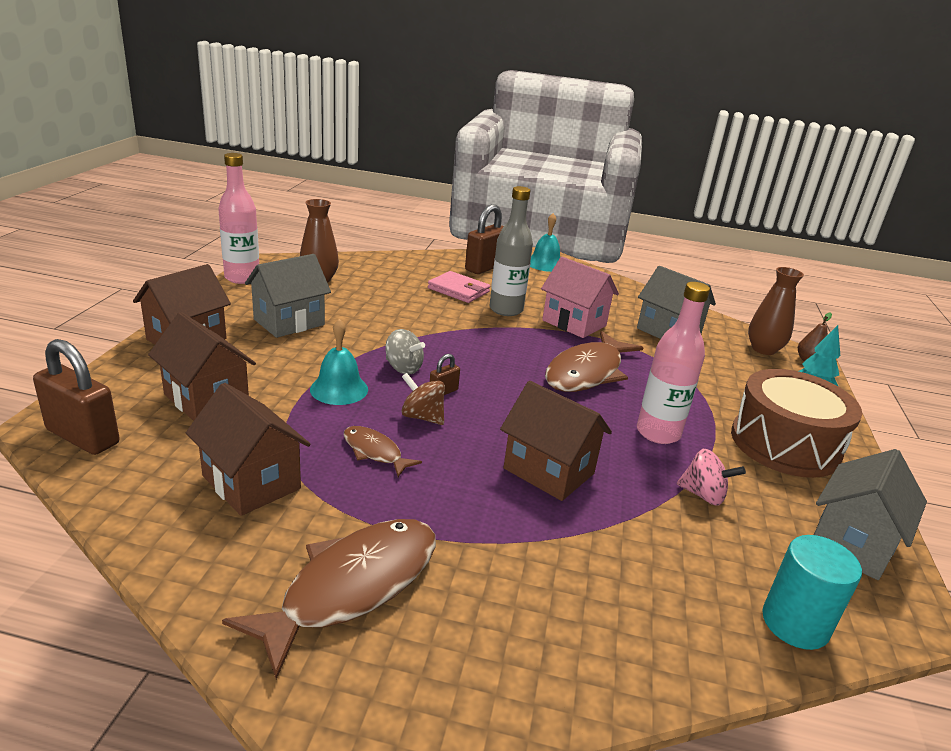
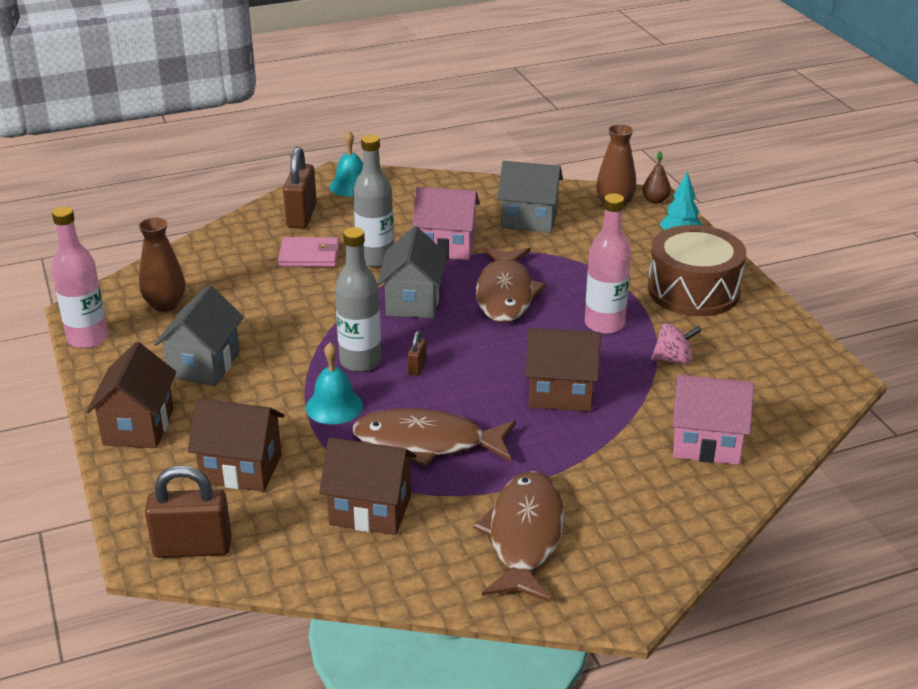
camera: 30 degrees left, 5 degrees up
(375, 452) = (427, 442): brown fish -> brown fish, size x1.96
(403, 368) = (360, 361): grey spinning top -> grey bottle
(422, 417) = (427, 397): brown spinning top -> none
(661, 599) = (706, 444): none -> pink house
(795, 623) = (786, 418): turquoise cylinder -> none
(852, 543) = (783, 348): grey house -> grey house (413, 301)

